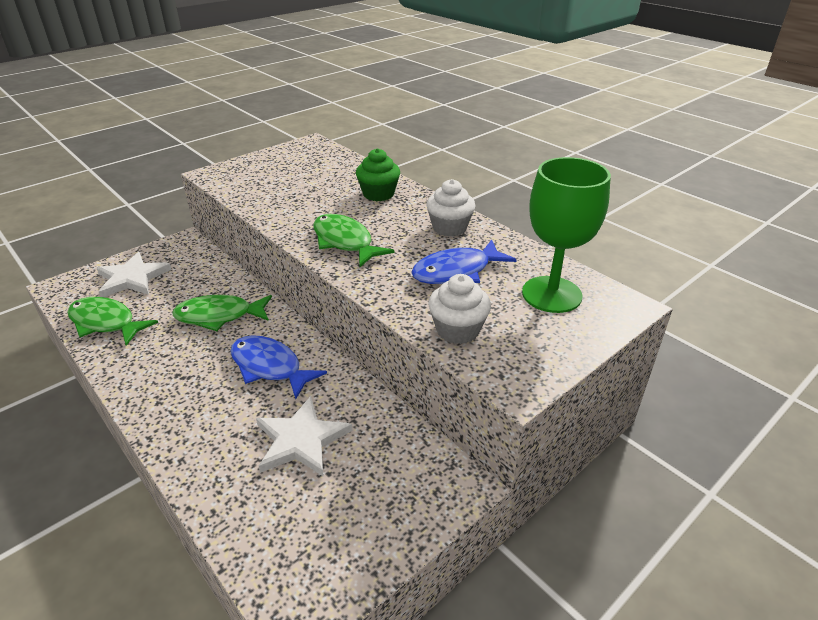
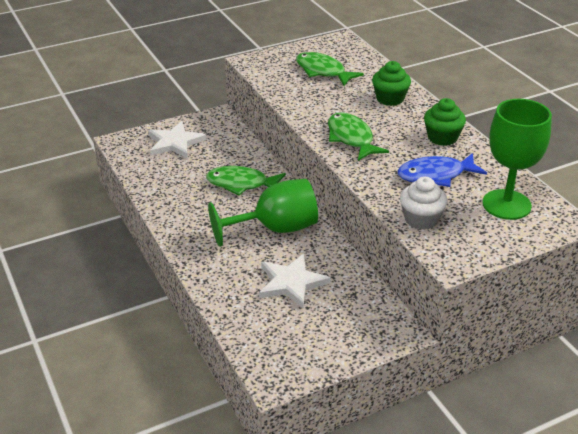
camera: 15 degrees right, 0 degrees up
(106, 323) = (154, 176): green fish -> green fish (323, 71)
(270, 367) = (276, 229): blue fish -> green goblet
(449, 228) = (442, 138): white cupcake -> green cupcake

